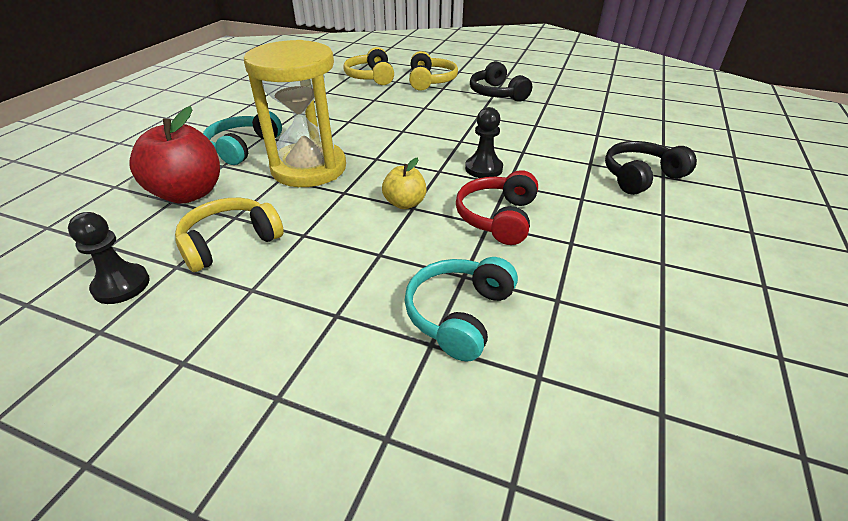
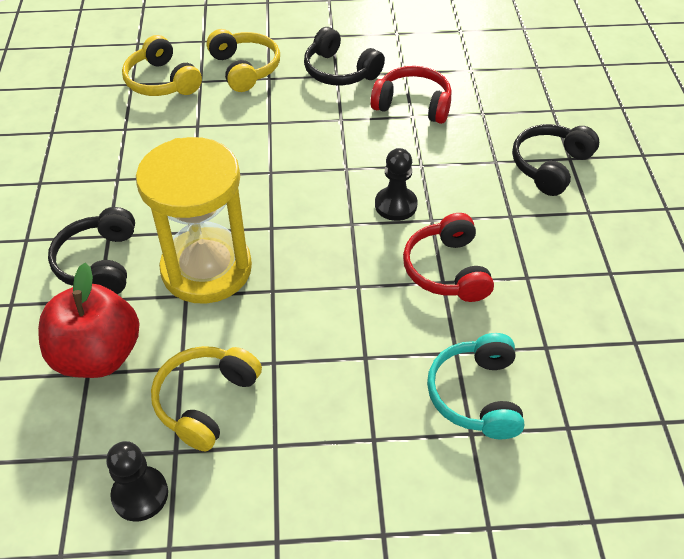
camera: 25 degrees left, 10 degrees up
(243, 147) = (99, 263): turquoise headphones -> black headphones
(405, 203) = (346, 283): yellow apple -> none
(541, 119) = (413, 105): none -> red headphones

